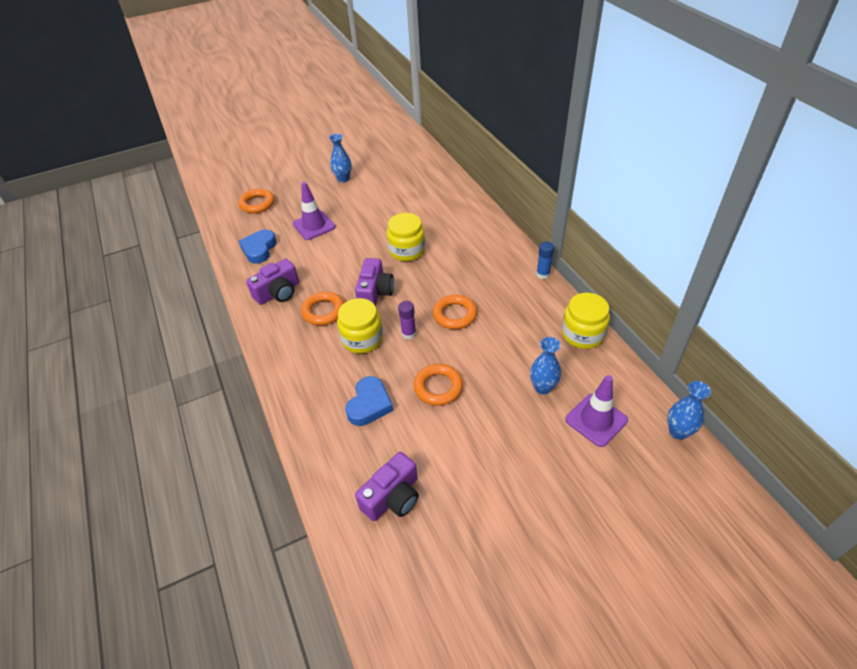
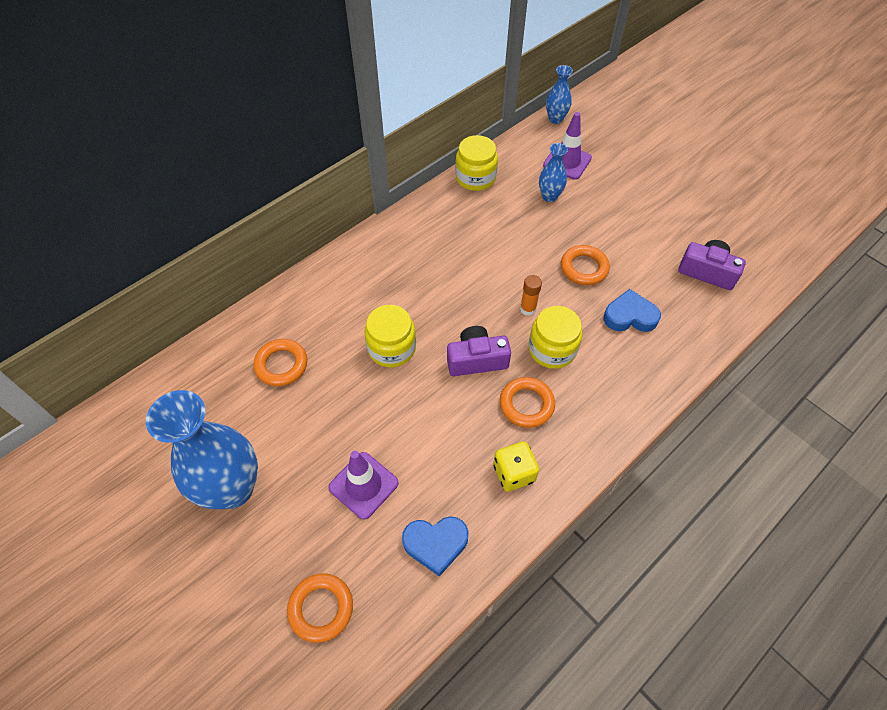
camera: 110 degrees left, 10 degrees up
(278, 292) = (514, 473): purple camera -> yellow dice
(343, 179) = (233, 488): blue vase -> blue vase, size x2.07
(409, 334) = (528, 309): purple glue stick -> orange glue stick
(454, 315) = (485, 276): orange ring -> orange ring (281, 365)
(543, 274) = (401, 215): blue glue stick -> none

